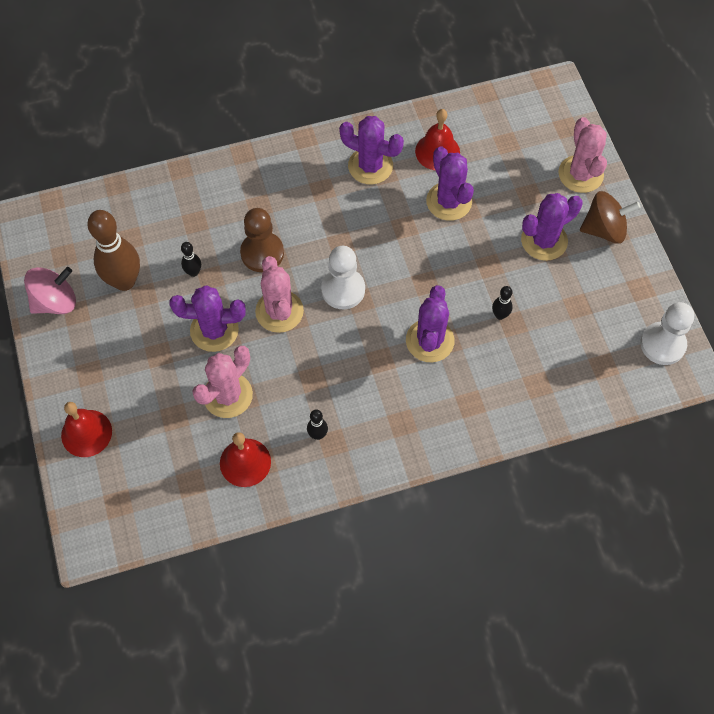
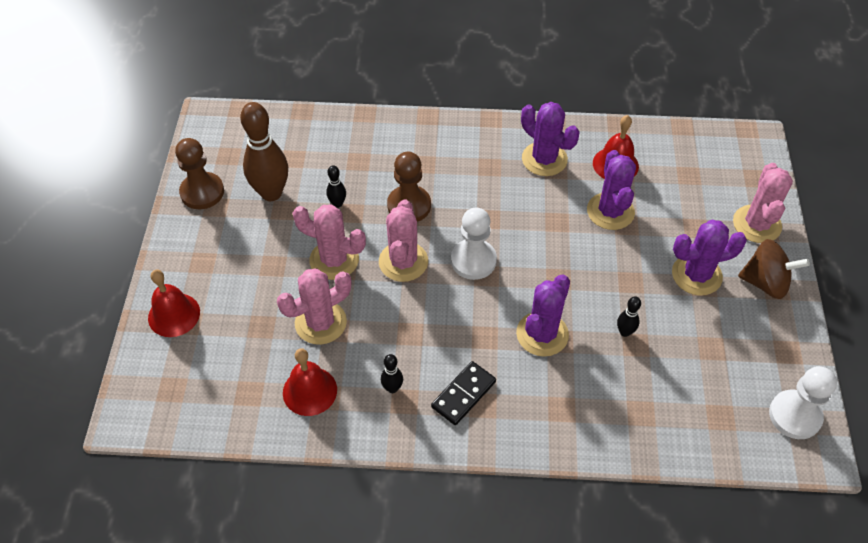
camera: 20 degrees right, 10 degrees down
(55, 302) = (202, 192): pink spinning top -> brown pawn
(214, 330) = (334, 260): purple cactus -> pink cactus
(382, 419) = (463, 394): none -> black domino

